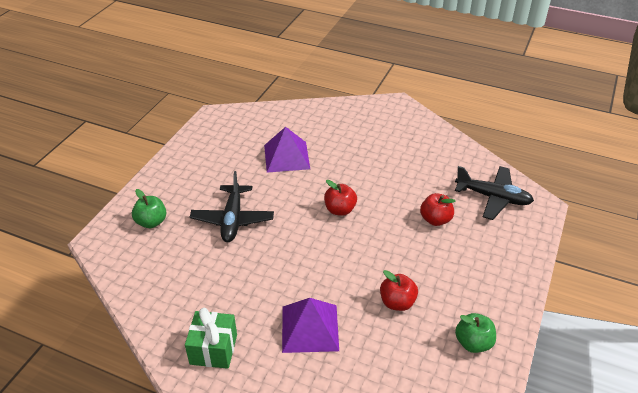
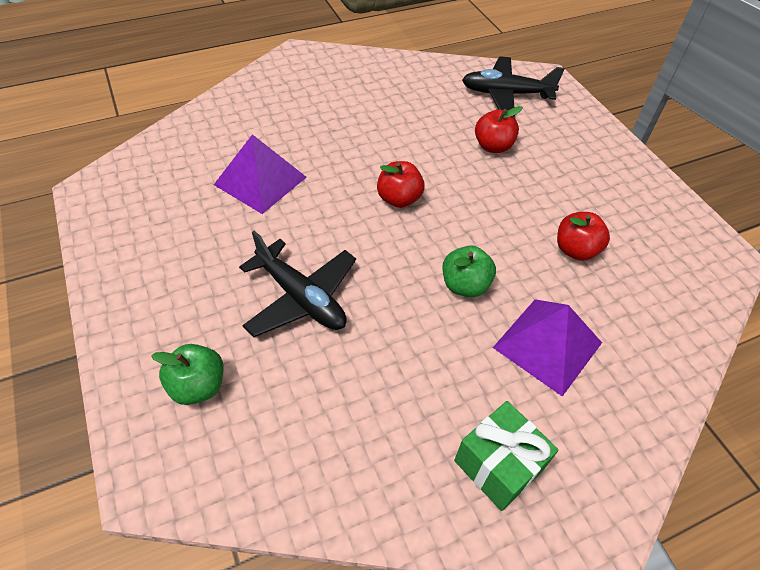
camera: 50 degrees left, 10 degrees up
(473, 343) = (673, 235): green apple -> green apple (465, 285)
(493, 197) = (506, 94): black plane -> black plane turned 150 degrees counterclockwise

